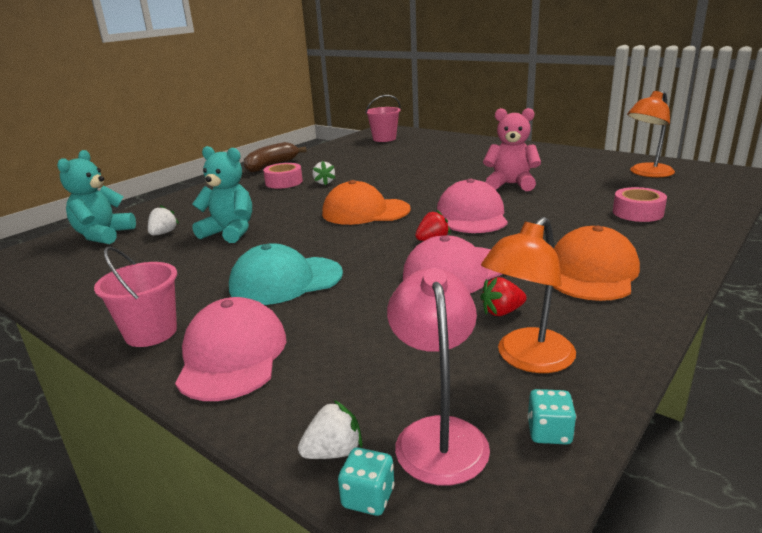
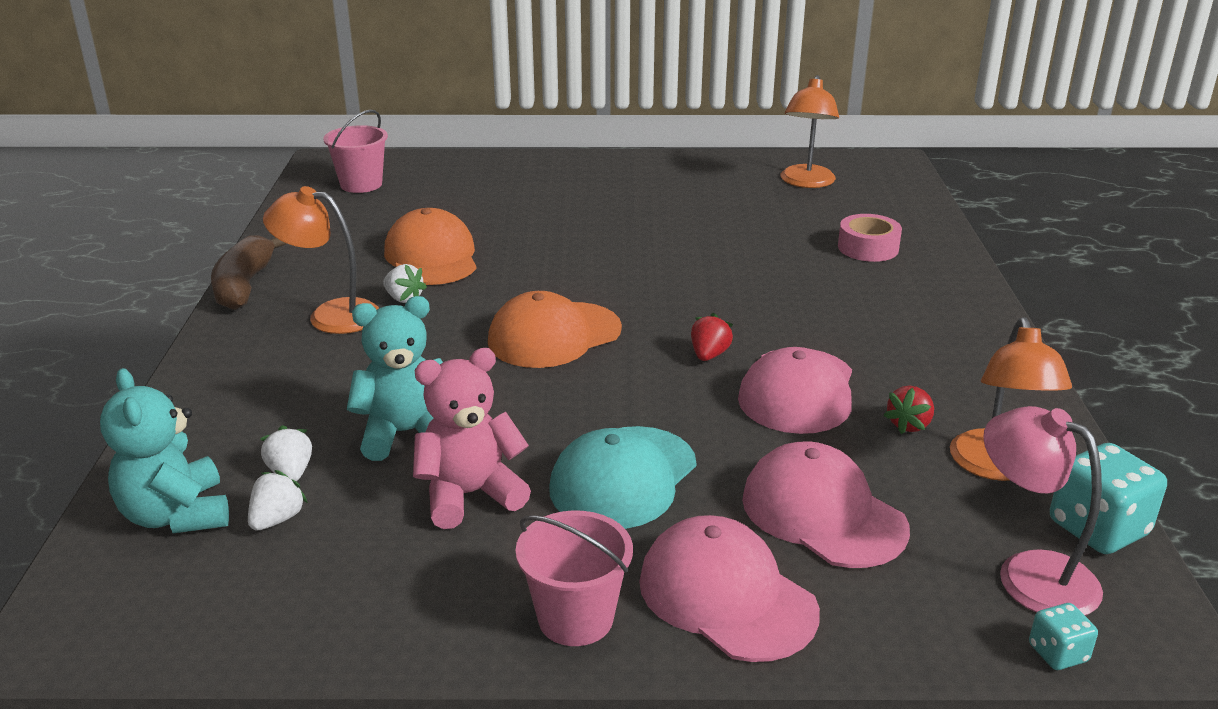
camera: 40 degrees left, 5 degrees up
(284, 182) = (330, 315): pink tape -> orange lamp
(333, 452) = (978, 634): white strawberry -> white strawberry (277, 519)
(472, 215) = (700, 302): pink cap -> pink cap (823, 513)
(510, 184) = (678, 237): pink teddy bear -> pink teddy bear (470, 495)
(549, 432) = (1097, 529): turquoise dice -> turquoise dice, size x1.89
(592, 272) = (923, 345): orange cap -> orange cap (431, 257)

